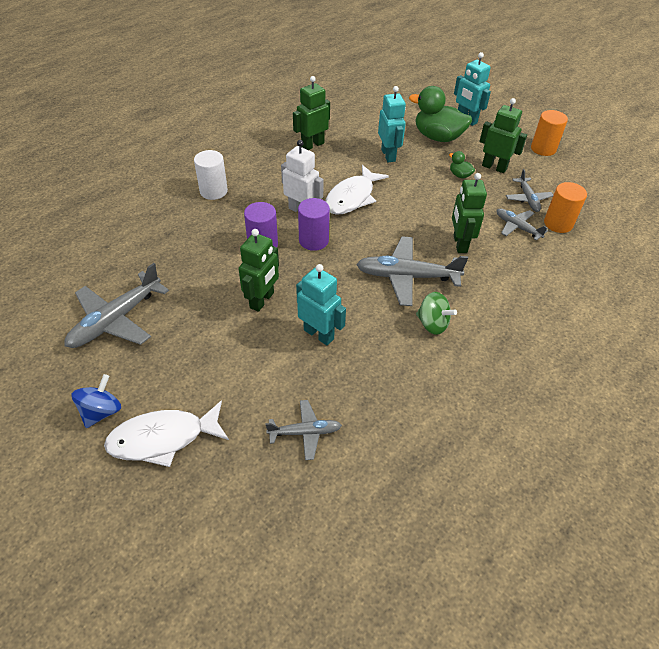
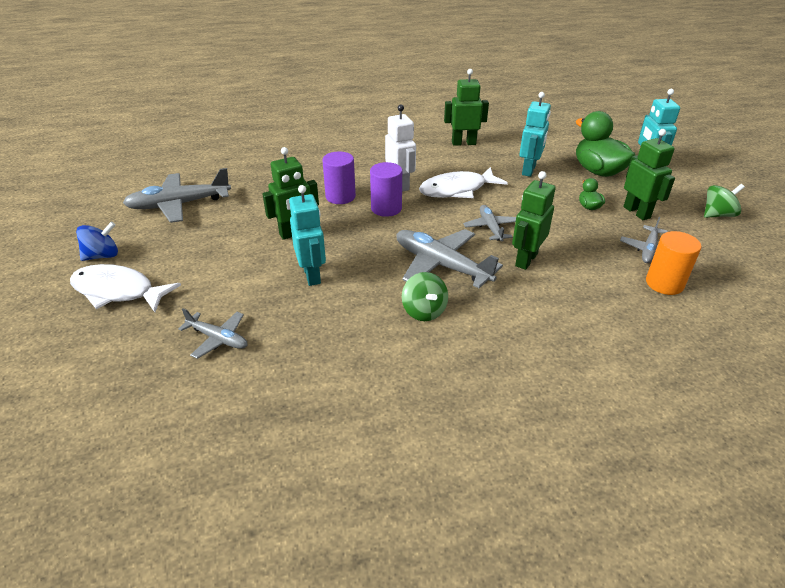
camera: 35 degrees right, 10 degrees down
(213, 191) = (344, 149): white cylinder -> none
(517, 227) = (608, 269): grey plane -> grey plane (490, 228)
(543, 148) = (717, 215): orange cylinder -> green spinning top

